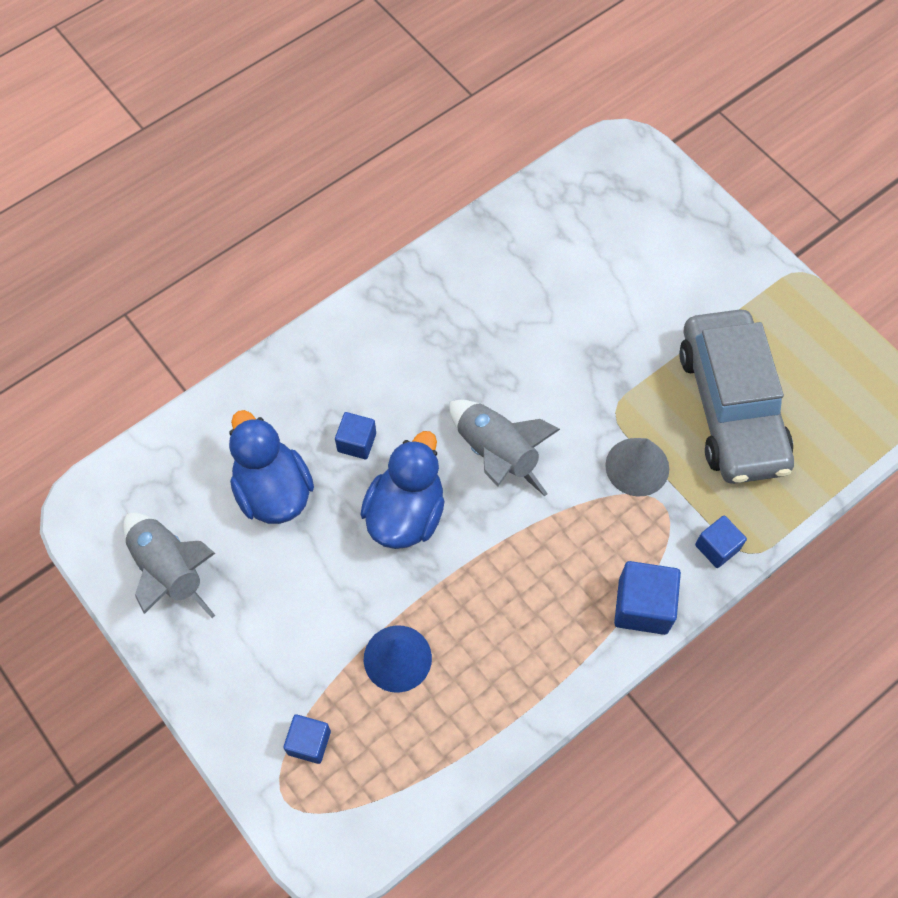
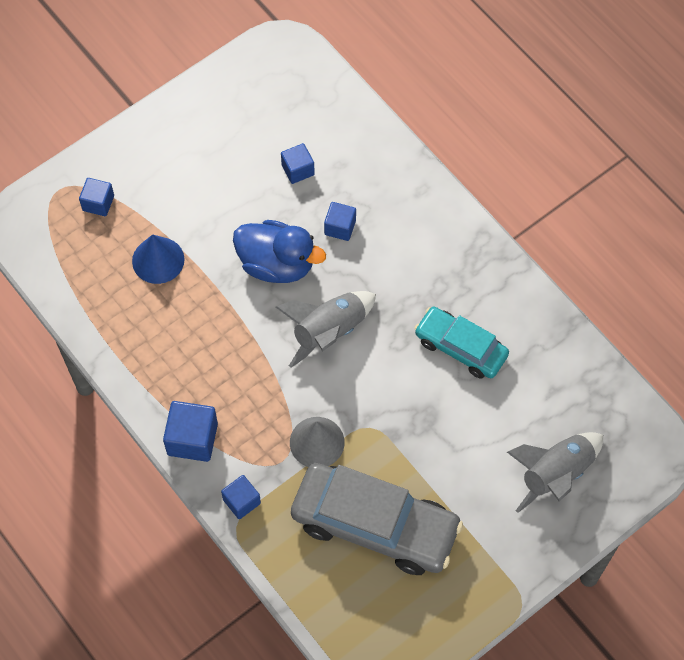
camera: 90 degrees right, 0 degrees up
(169, 570) = (233, 105): grey rocket -> grey rocket (555, 474)
(273, 491) = (298, 170): blue duck -> blue cube
(513, 319) = (461, 347): none -> turquoise car
(731, 407) = (375, 525): grey car -> grey car turned 150 degrees counterclockwise

